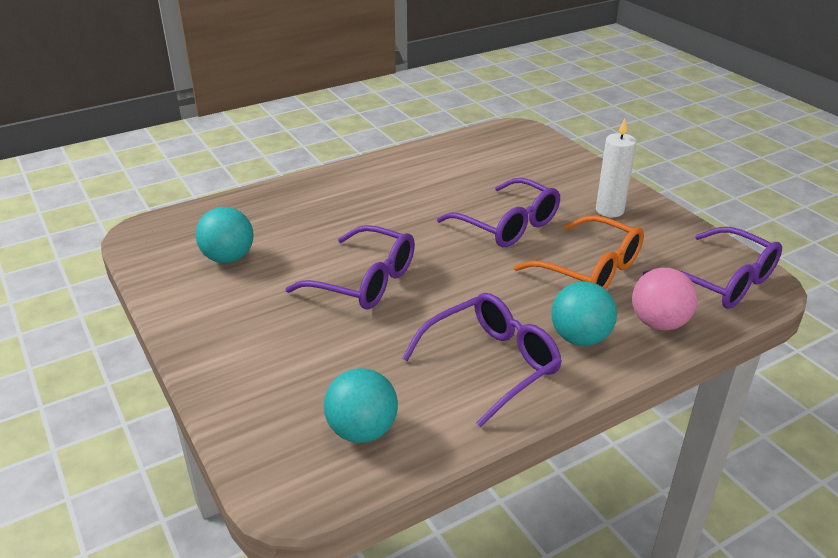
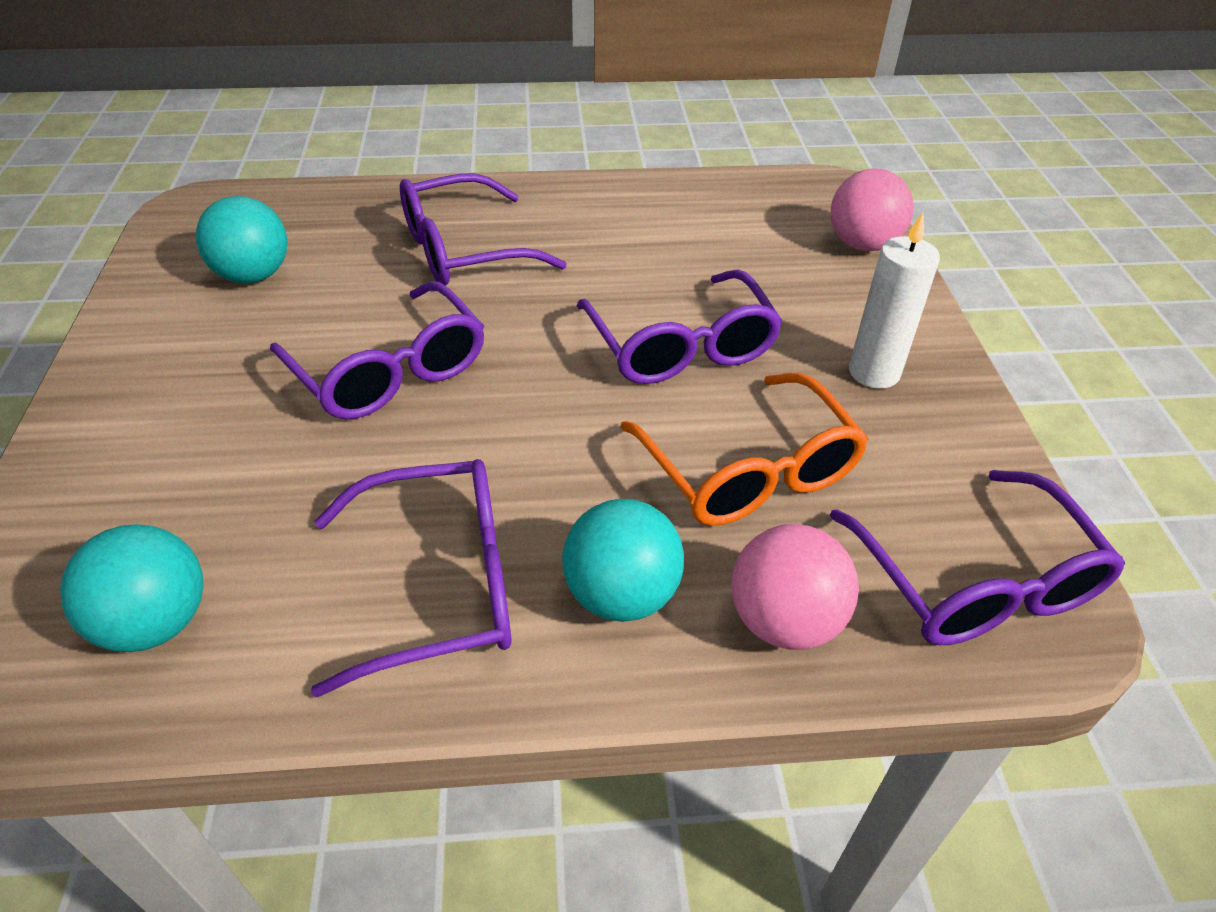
camera: 25 degrees right, 10 degrees up
(343, 211) = (462, 250): none -> purple glasses
(554, 153) = (862, 244): none -> pink ball

